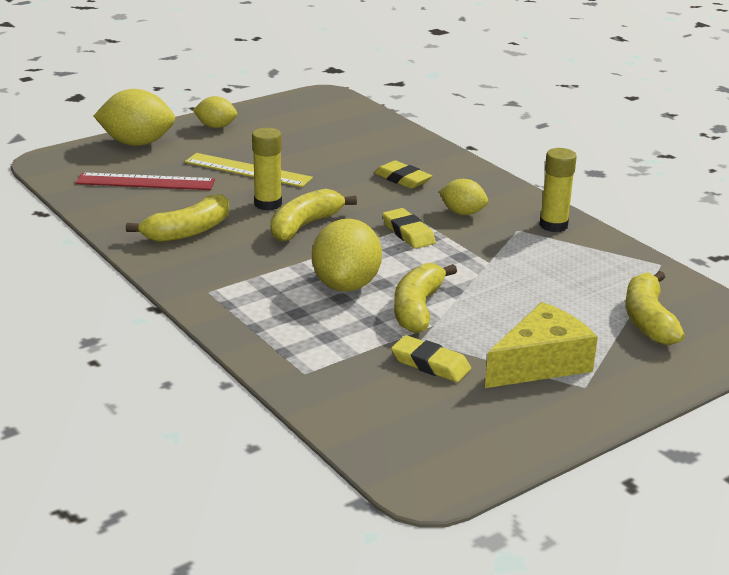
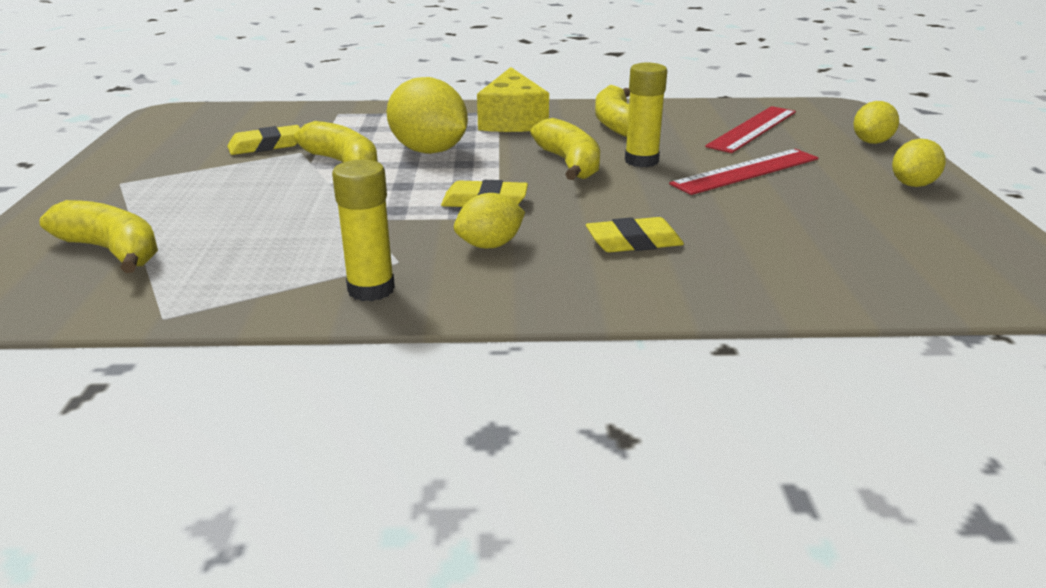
camera: 125 degrees right, 0 degrees up
(137, 143) = (871, 142): yellow lemon -> yellow lemon, size x0.58
(248, 170) = (746, 171): yellow ruler -> red ruler
(540, 363) = (179, 179): yellow cheese -> yellow cheese (512, 120)

